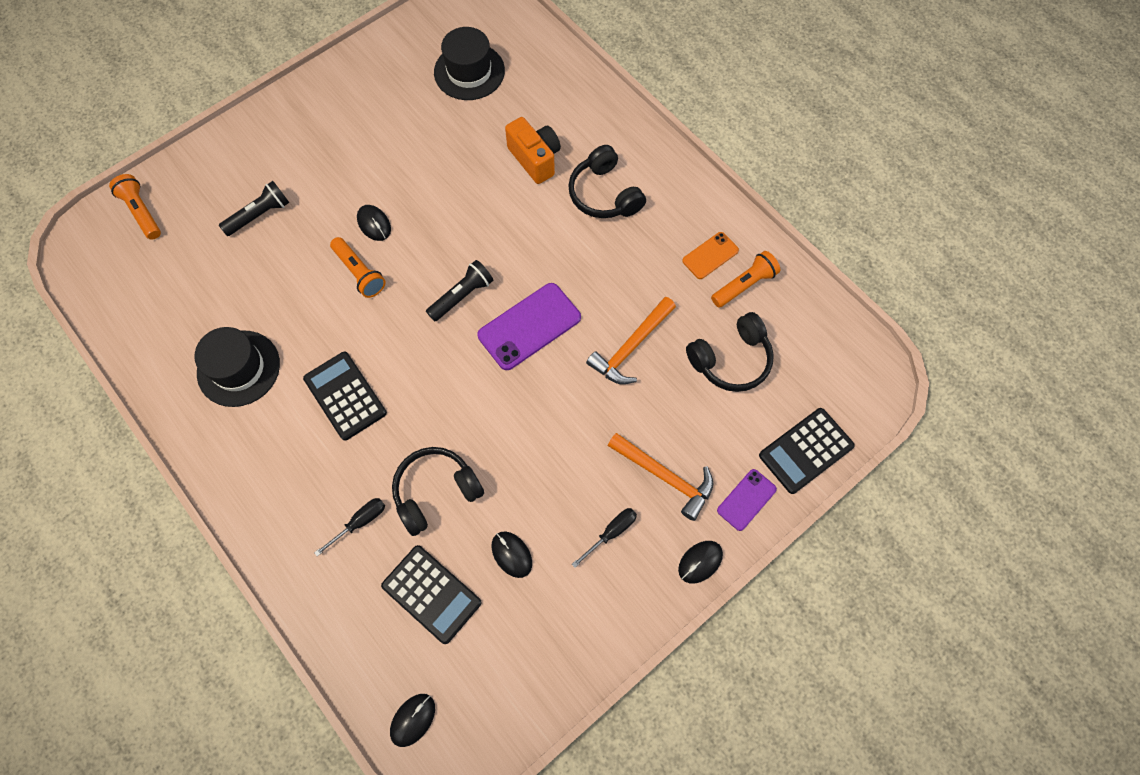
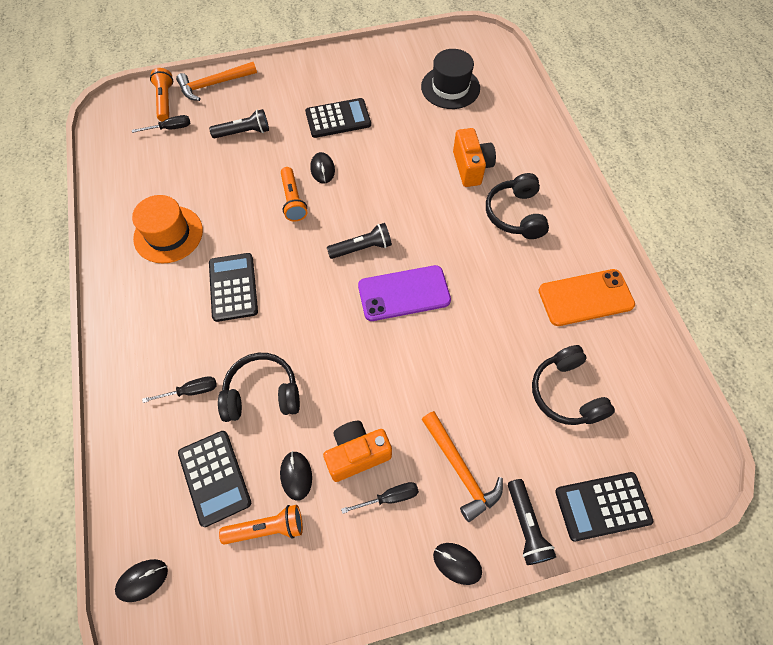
camera: 25 degrees right, 5 degrees down
(168, 243) = (170, 128): none -> black screwdriver
(238, 368) = (168, 234): black hat -> orange hat
(361, 157) = (338, 119): none -> black calculator
(560, 507) = (357, 454): none -> orange camera
(630, 347) = (481, 345): orange hammer -> orange hammer (214, 84)
(700, 562) = (457, 563): black mouse -> black mouse turned 45 degrees clockwise
(710, 255) = (585, 297): orange phone -> orange phone, size x1.74
(731, 359) = (566, 393): black headphones -> black headphones turned 75 degrees clockwise
(744, 285) = (606, 334): orange flashlight -> orange flashlight (267, 528)
(746, 499) = (526, 525): purple phone -> black flashlight

